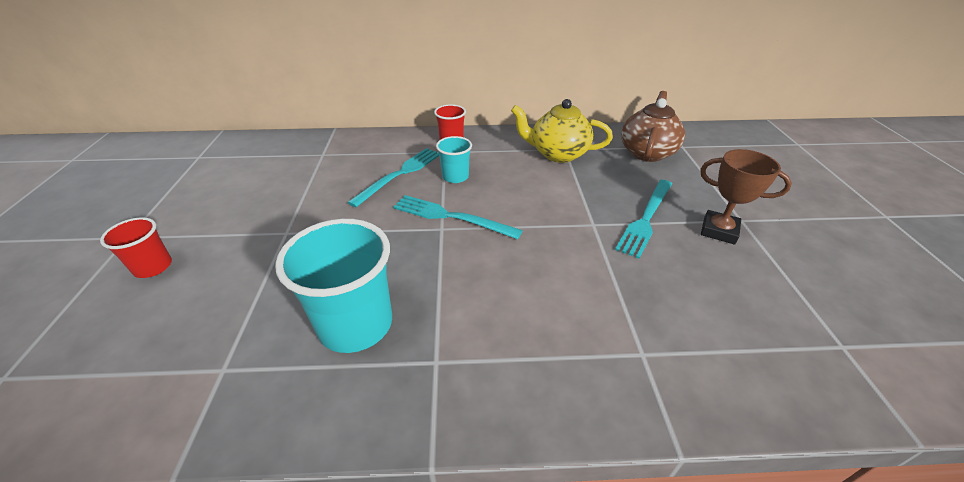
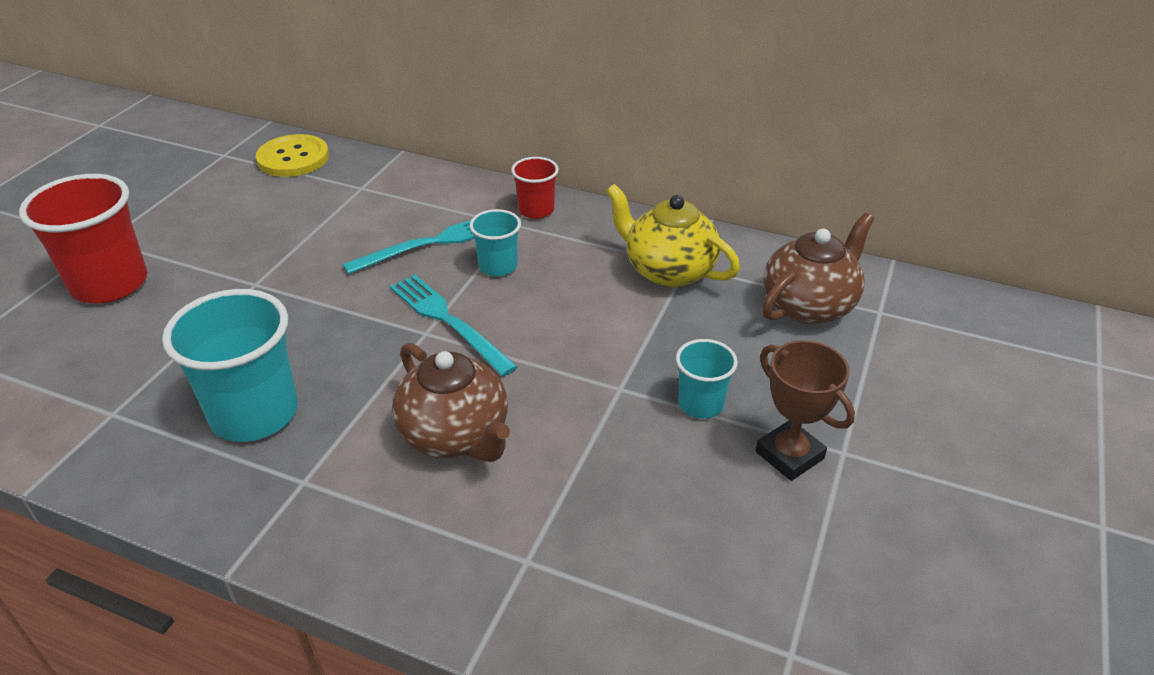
camera: 25 degrees right, 0 degrees up
(153, 267) = (109, 284): red cup -> red cup, size x1.86
(257, 148) = (293, 158): none -> yellow button
(520, 287) = (456, 436): none -> brown teapot
(646, 218) = (700, 404): turquoise fork -> turquoise cup

